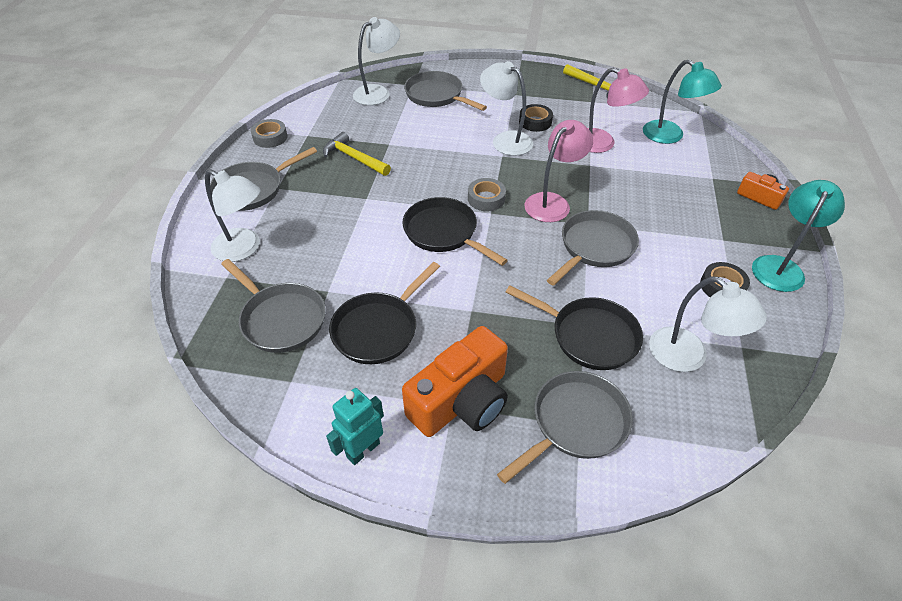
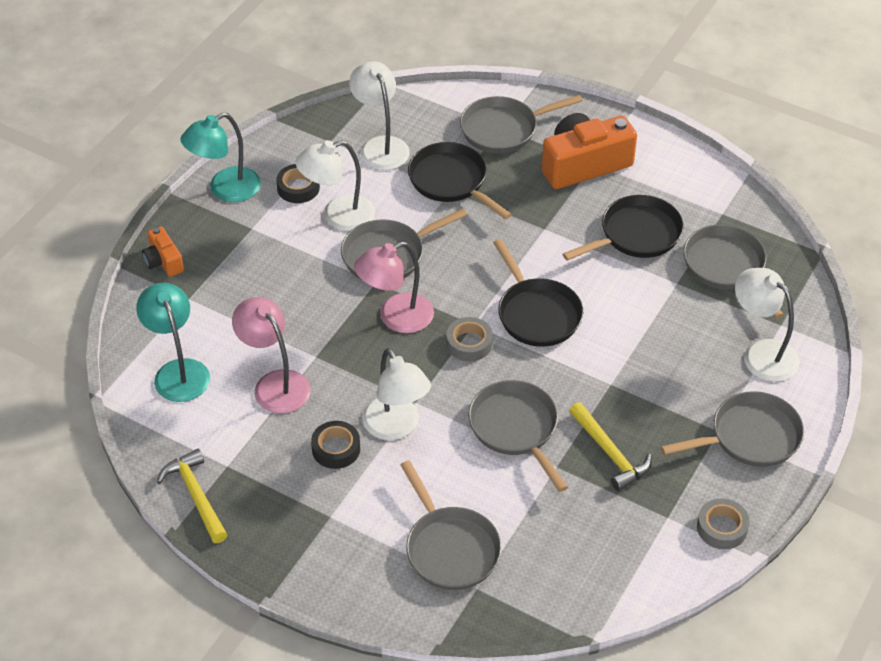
camera: 160 degrees left, 0 degrees up
(363, 450) = (671, 154): turquoise robot -> none
(378, 92) = (539, 585): white lamp -> white lamp (338, 216)
(425, 156) = (516, 429): none -> grey pan

